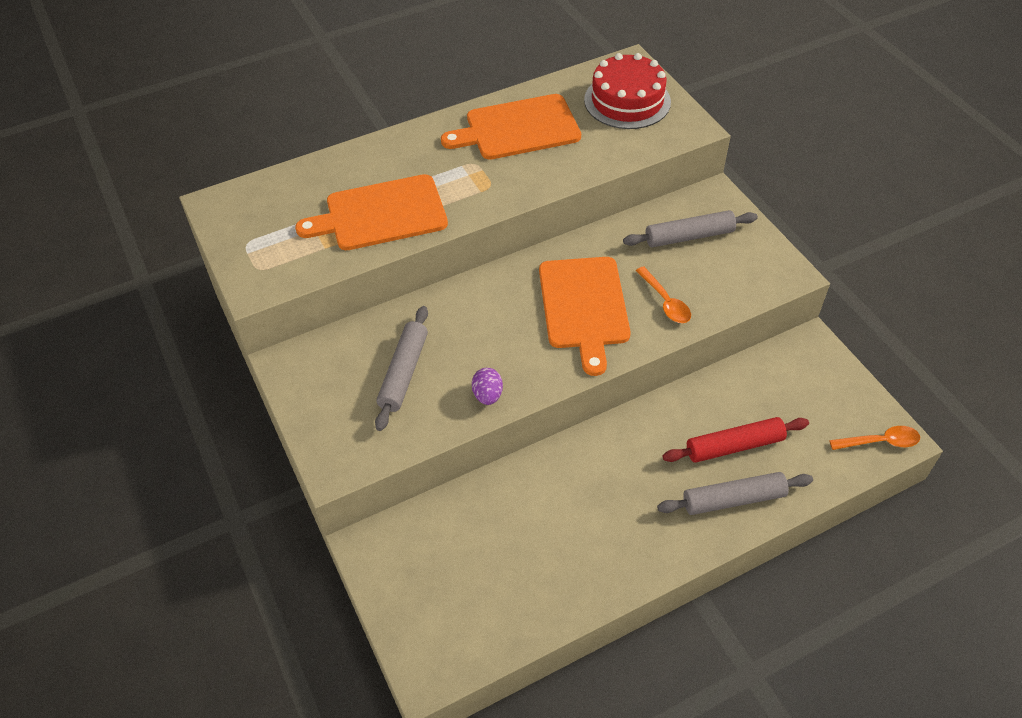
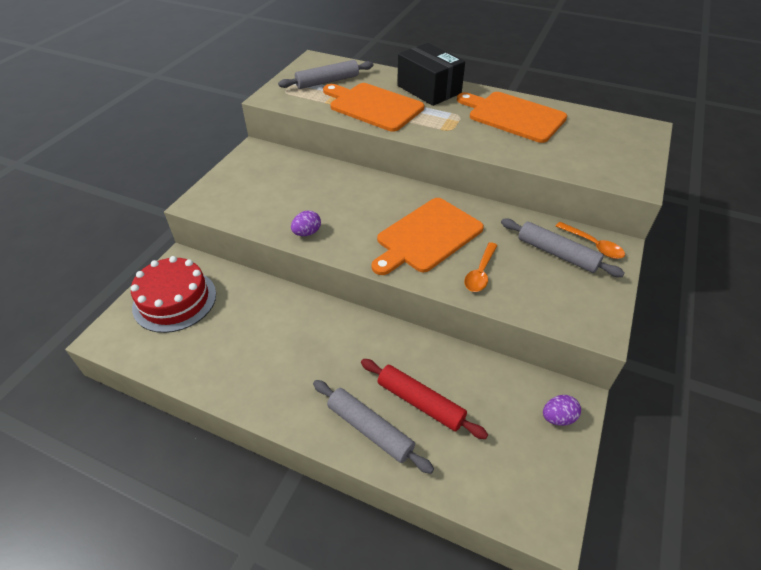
camera: 50 degrees right, 5 degrees down
(400, 153) = (429, 89): none -> black box
(404, 373) = (290, 192): grey rolling pin -> grey rolling pin (327, 81)
(627, 101) = (611, 143): red cake -> red cake (174, 300)
(818, 366) = (558, 417): none -> purple egg
(880, 442) = (530, 510): orange spoon -> orange spoon (593, 245)

